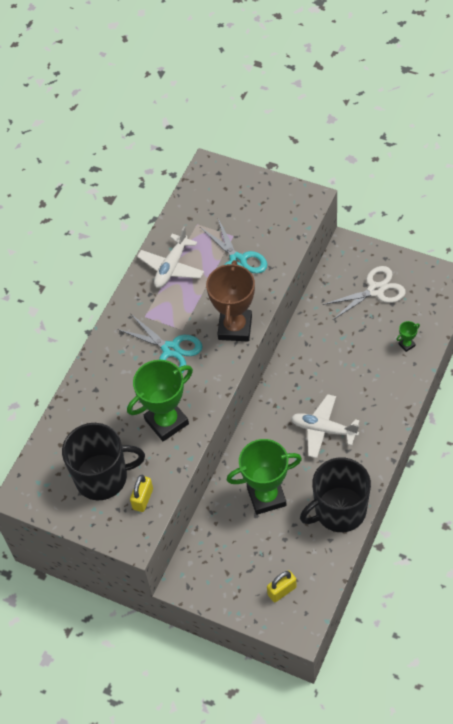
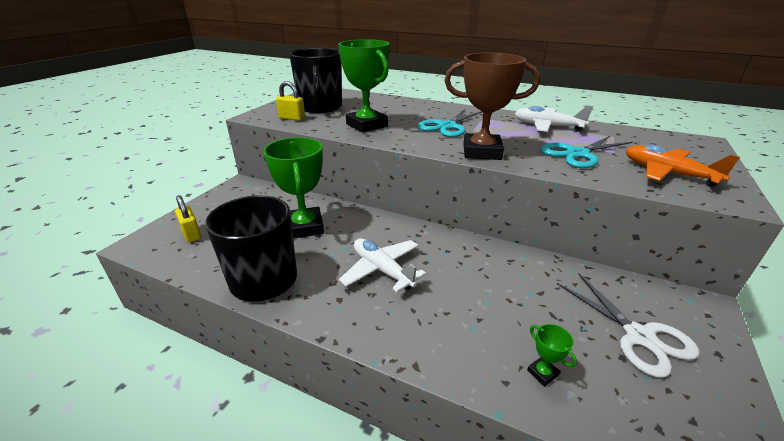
camera: 85 degrees right, 25 degrees down
(272, 217) = (667, 173): none -> orange plane
(323, 429) = (382, 270): white plane -> white plane turned 60 degrees counterclockwise

